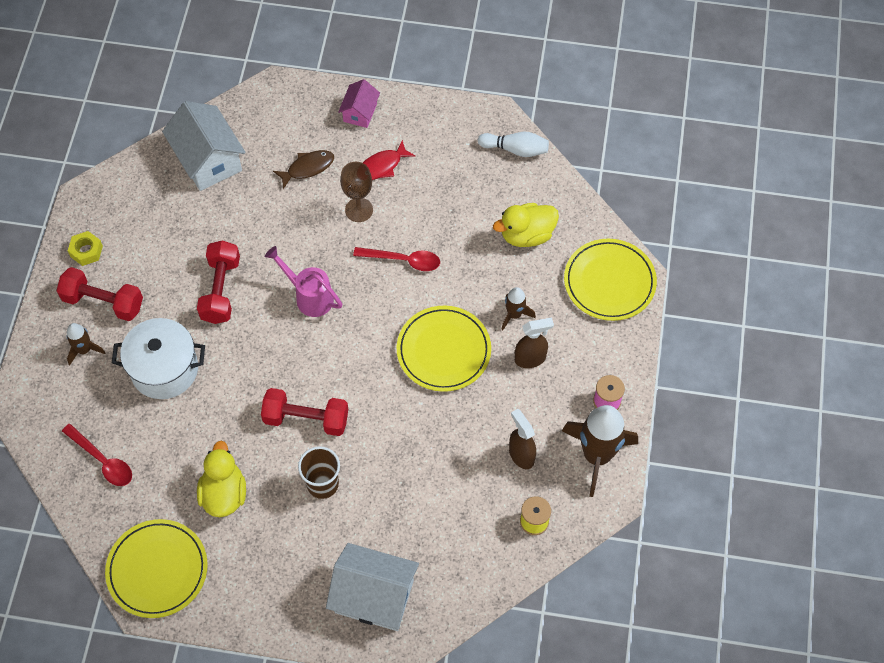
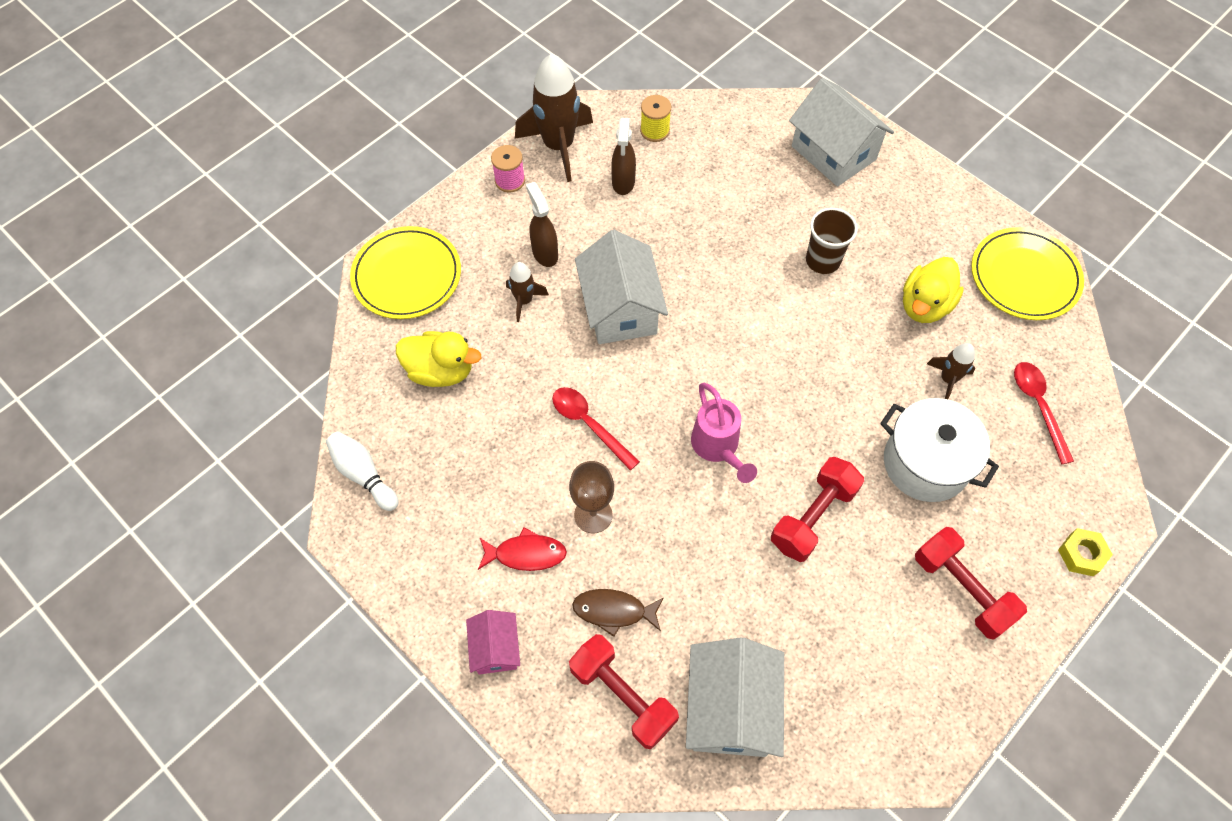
camera: 145 degrees left, 0 degrees up
(84, 350) = (1010, 542): brown rocket -> brown rocket (948, 379)
(86, 251) = (954, 674): yellow nut -> yellow nut (1081, 554)
(306, 419) = (802, 325): red dumbbell -> red dumbbell (622, 695)
(360, 112) = (495, 648): pink house -> pink house turned 60 degrees counterclockwise
(443, 350) = (620, 309): yellow plate -> white house
(530, 359) = (545, 253): brown spray bottle -> brown spray bottle turned 45 degrees clockwise

